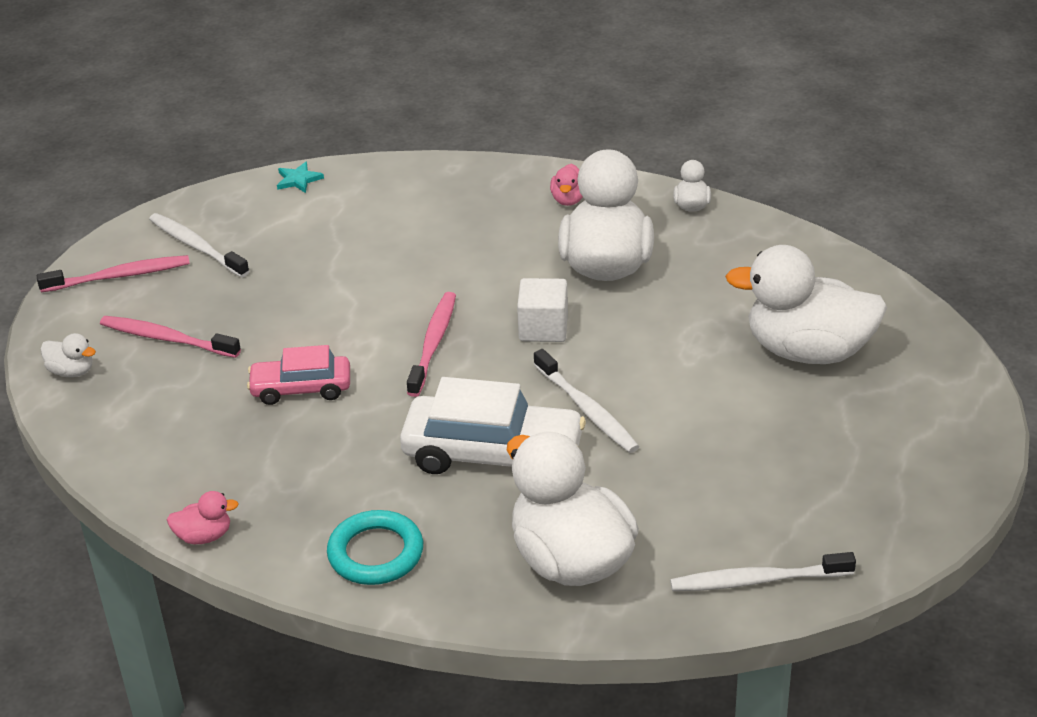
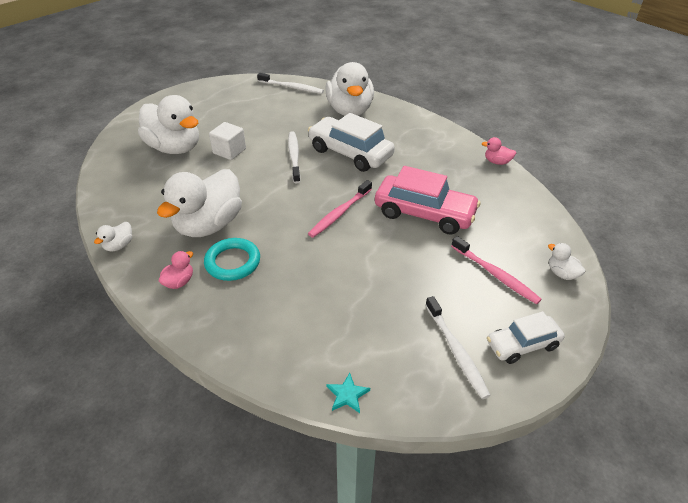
camera: 155 degrees left, 5 degrees up
(119, 276) = (522, 344): pink toothbrush -> white car
(301, 388) = (424, 213): pink car -> pink car, size x1.68
(375, 553) = (424, 134): turquoise ring -> turquoise ring (233, 262)
(543, 328) = (277, 201): white cube -> white cube (229, 151)

